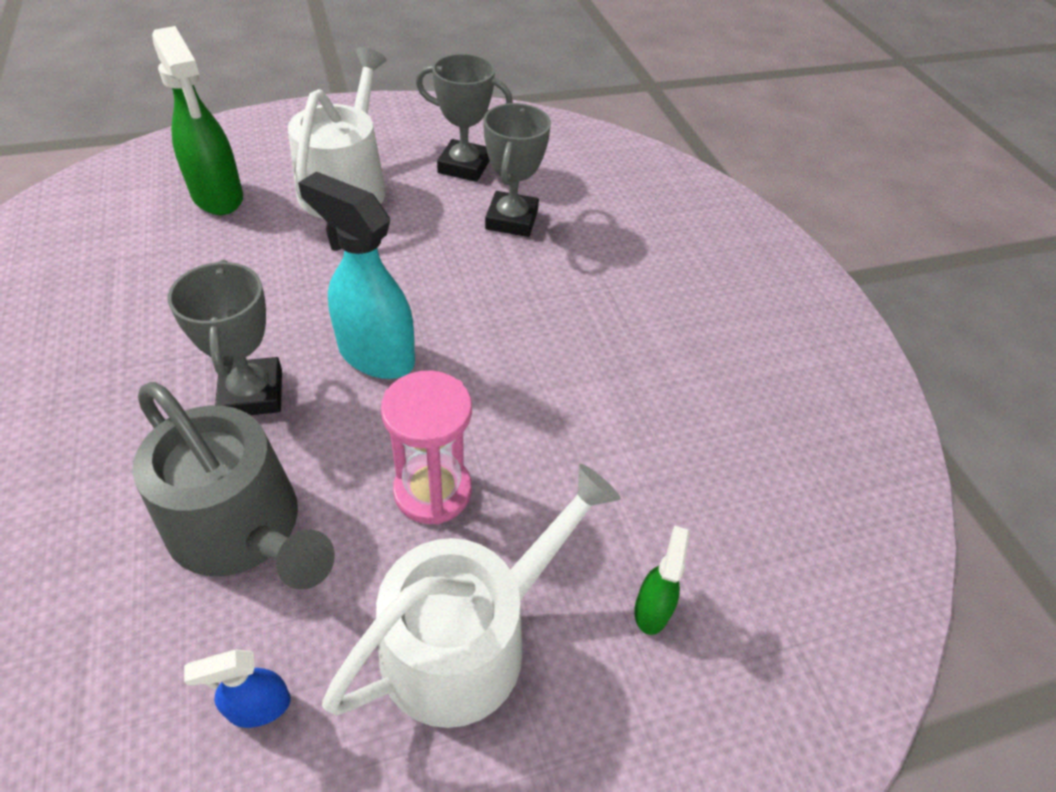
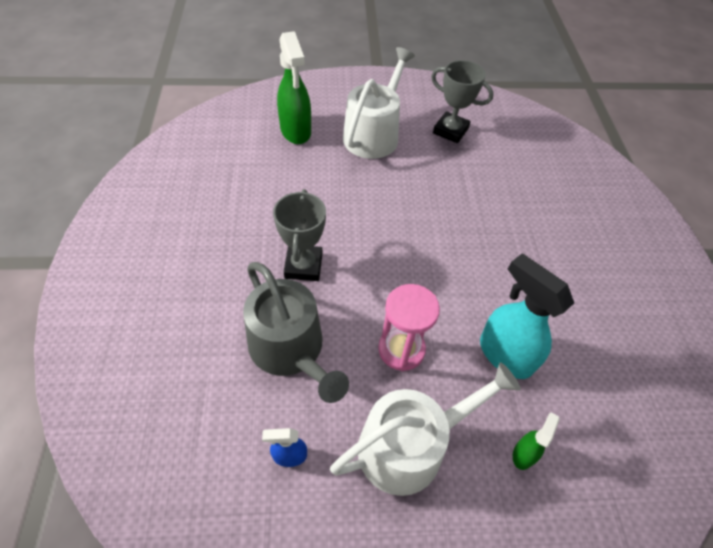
camera: 15 degrees right, 5 degrees up
(375, 355) = (378, 254): turquoise spray bottle -> turquoise spray bottle (504, 354)
(511, 220) = (476, 174): grey trophy -> none

